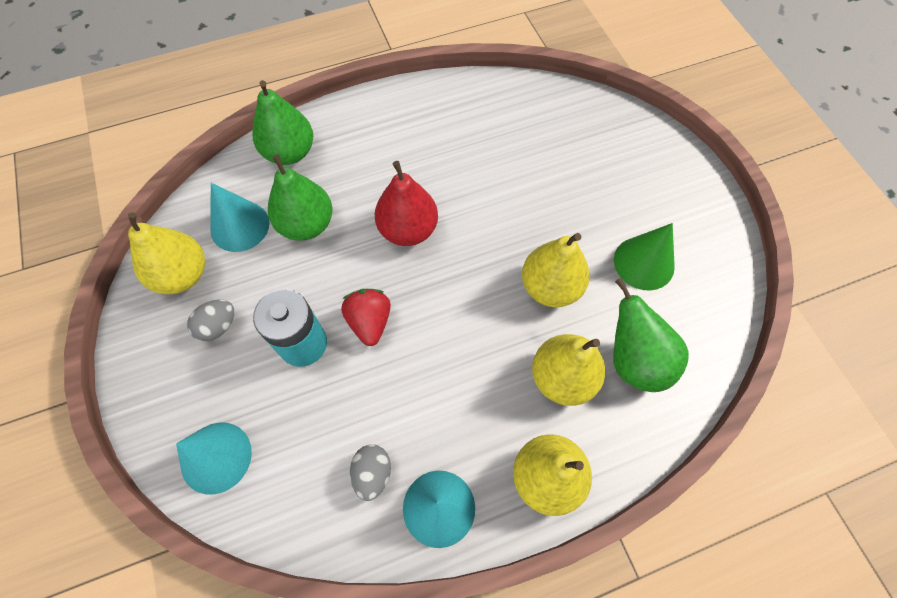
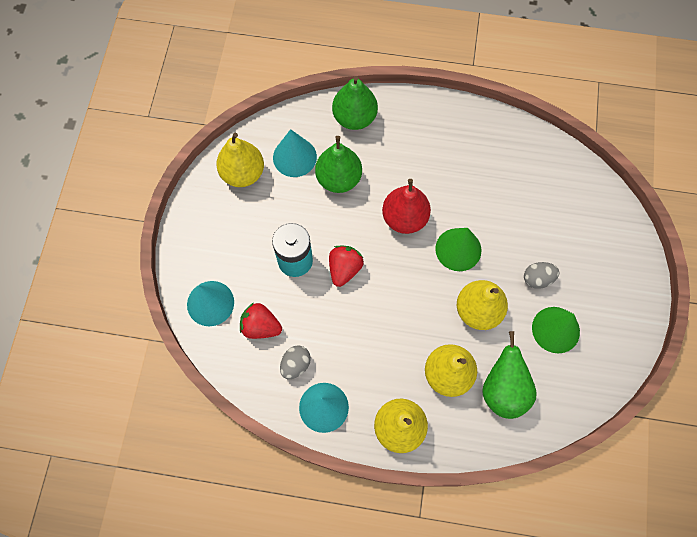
camera: 30 degrees right, 5 degrees up
(218, 326) = (249, 220): grey egg -> grey egg (537, 279)
(300, 450) = (261, 326): none -> red strawberry
(487, 233) = (458, 249): none -> green cone

